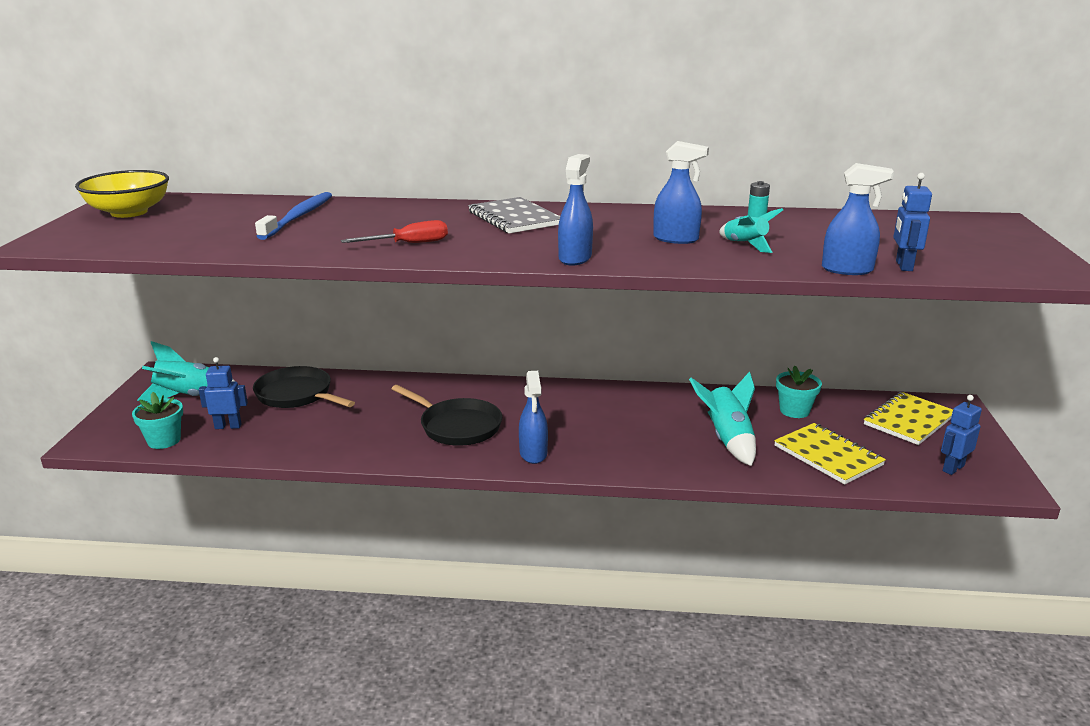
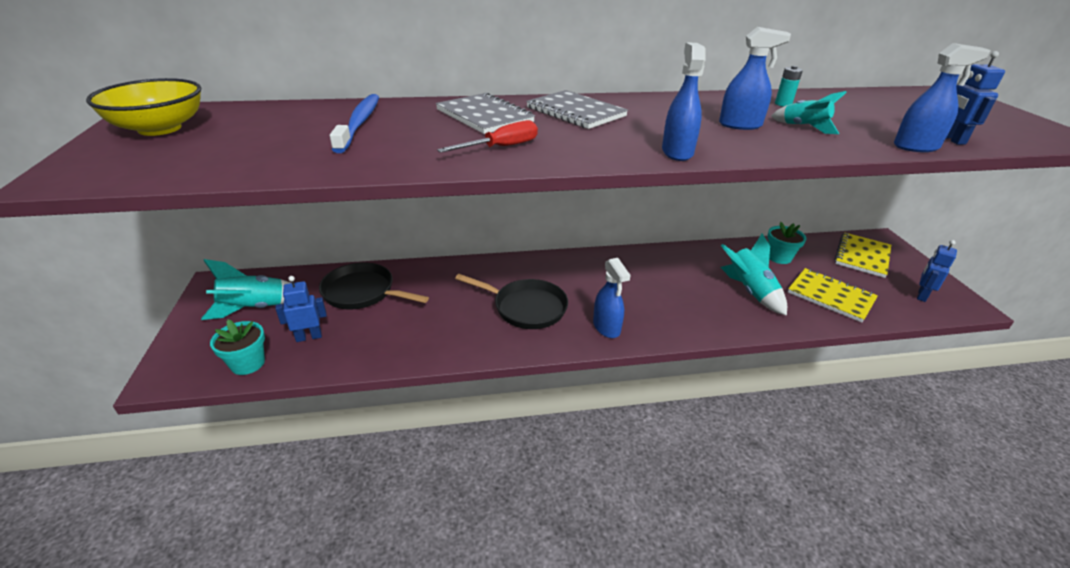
camera: 15 degrees left, 10 degrees up
(419, 217) = (484, 116): none -> grey notebook

